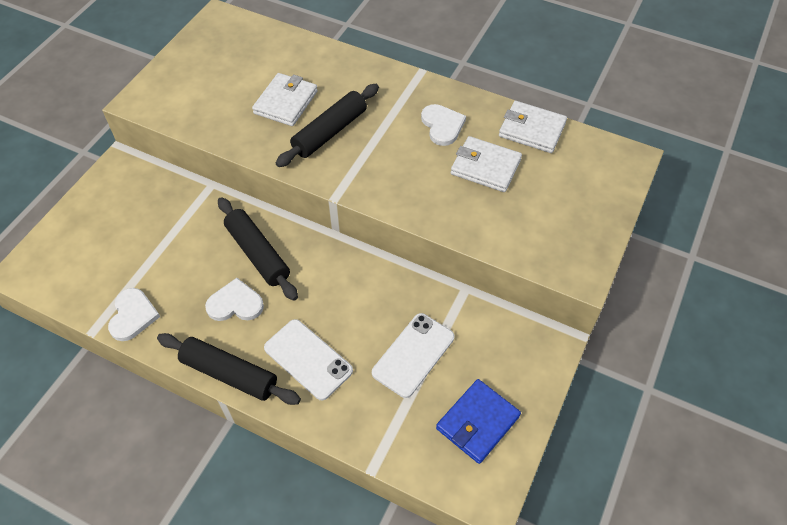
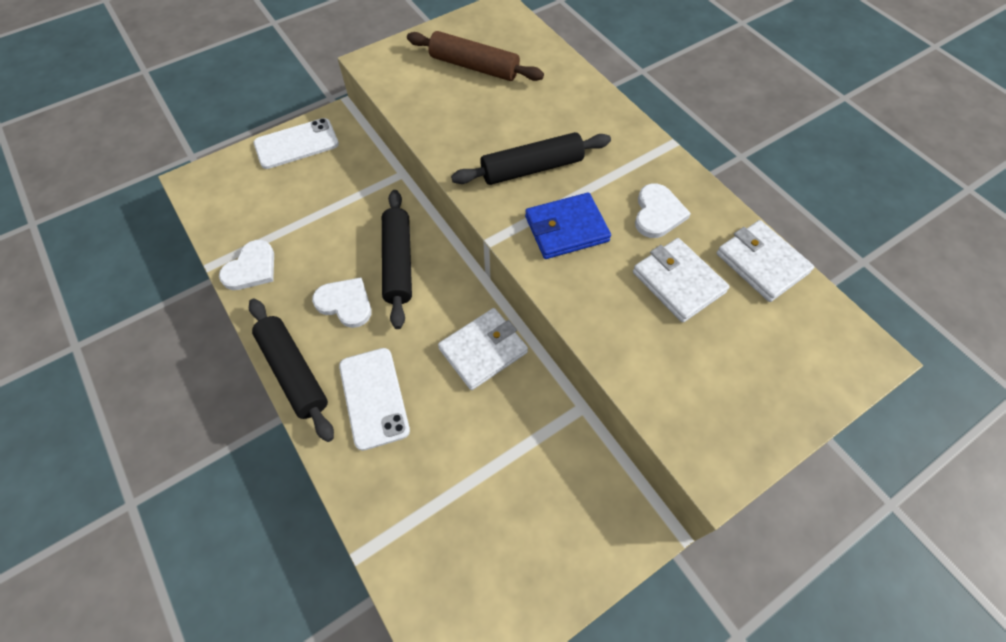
camera: 30 degrees right, 5 degrees up
(229, 72) = (474, 66): none -> brown rolling pin
(286, 102) = (508, 119): white wallet -> white wallet (483, 350)
(413, 355) = (479, 452): white phone -> white phone (296, 144)
(477, 422) = (499, 571): blue wallet -> blue wallet (566, 229)

